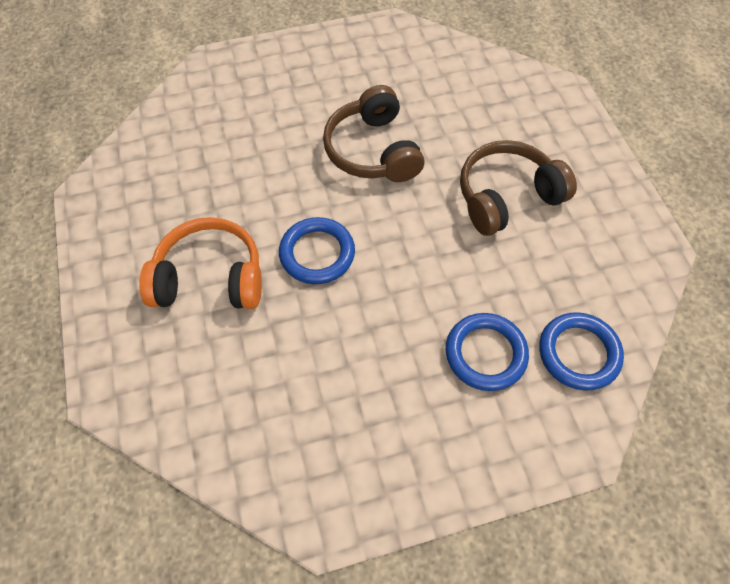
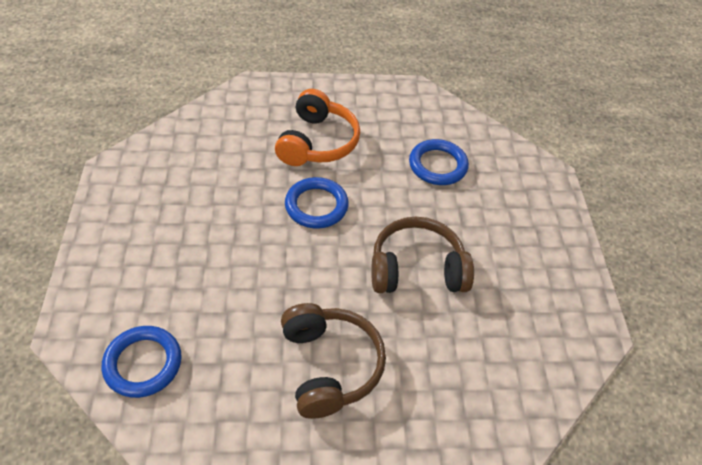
camera: 100 degrees right, 10 degrees down
(485, 354) = (177, 293): blue ring -> blue ring (438, 165)

